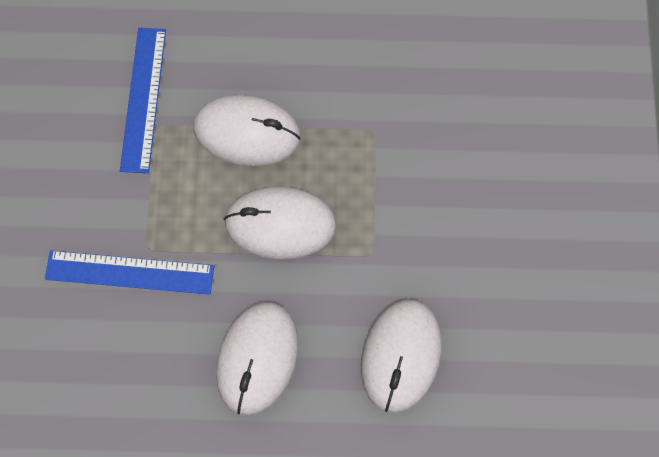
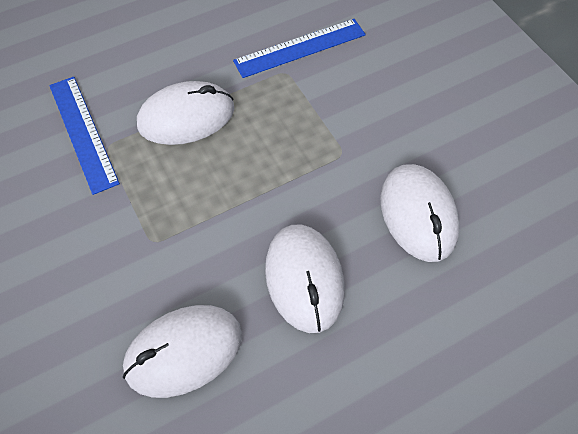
camera: 30 degrees left, 10 degrees down
(129, 272) = (148, 269): blue ruler -> blue ruler (300, 48)
(280, 224) = (256, 168): white mouse -> white mouse (184, 351)

